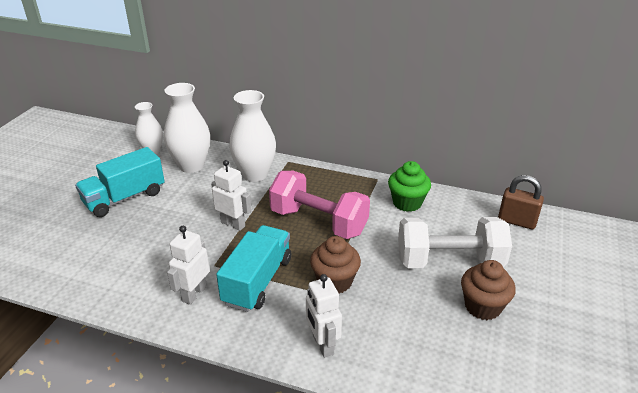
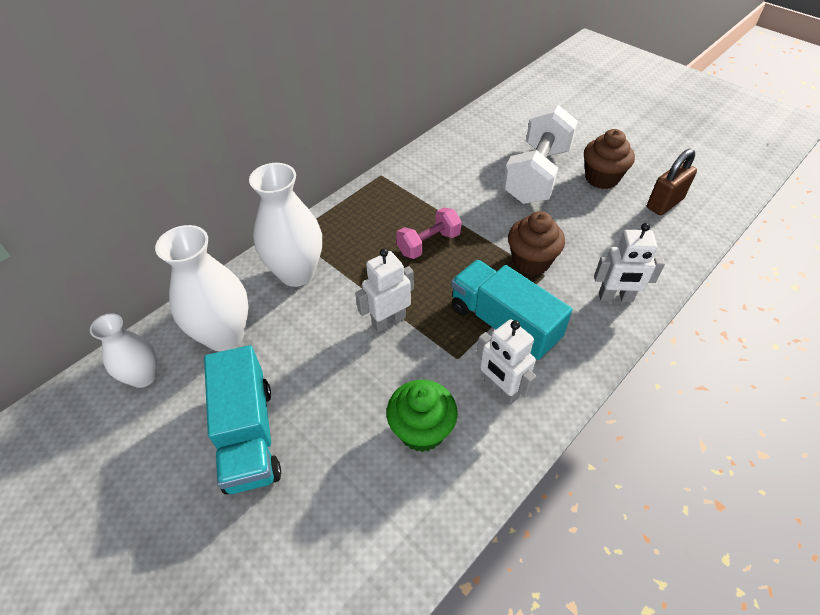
camera: 65 degrees left, 15 degrees up
(318, 222) = (428, 244): pink dumbbell -> pink dumbbell, size x0.55
(407, 203) = (435, 169): green cupcake -> green cupcake (421, 430)
(517, 221) = (503, 115): brown padlock -> brown padlock (664, 203)

